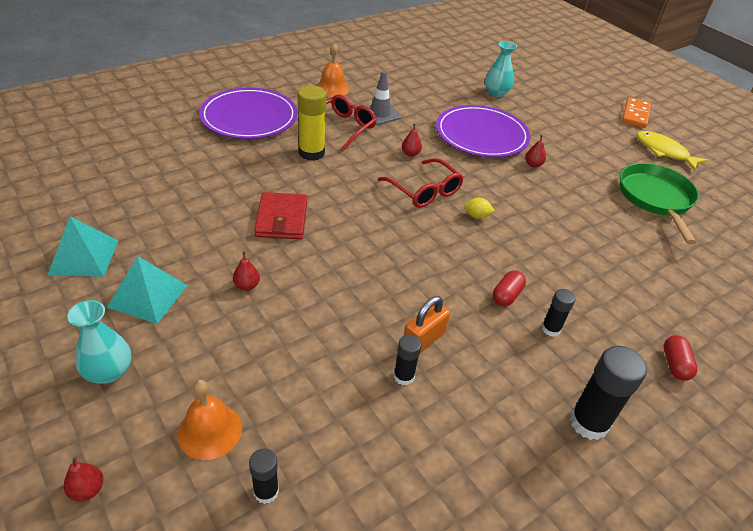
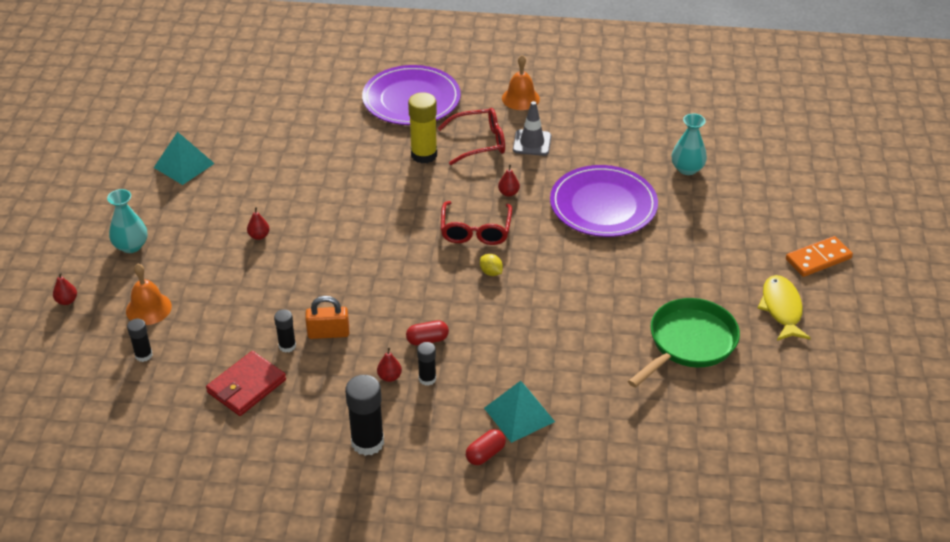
camera: 45 degrees right, 0 degrees up
(148, 296) = (194, 211): turquoise pyramid -> turquoise pyramid (519, 415)
(282, 219) = (336, 200): red wallet -> red wallet (246, 386)
(533, 165) = (612, 255): red pear -> red pear (389, 377)

